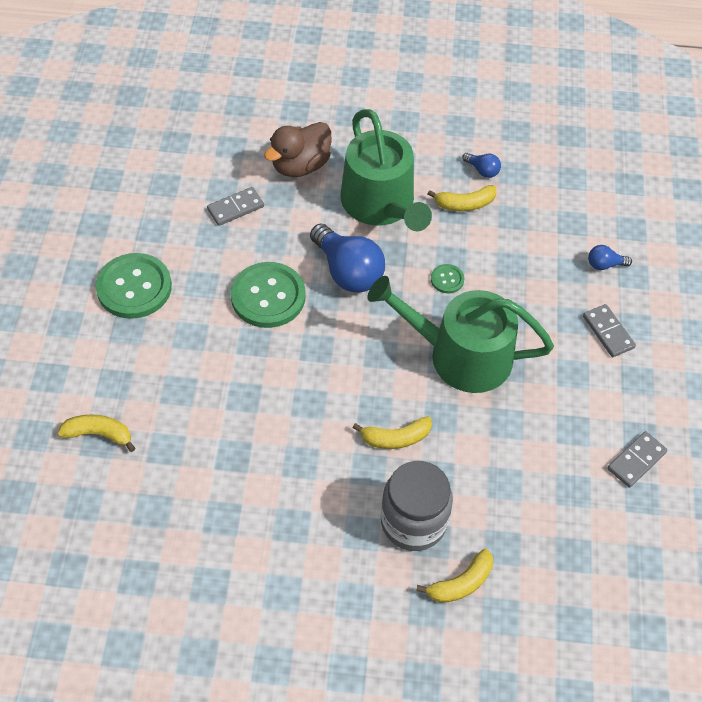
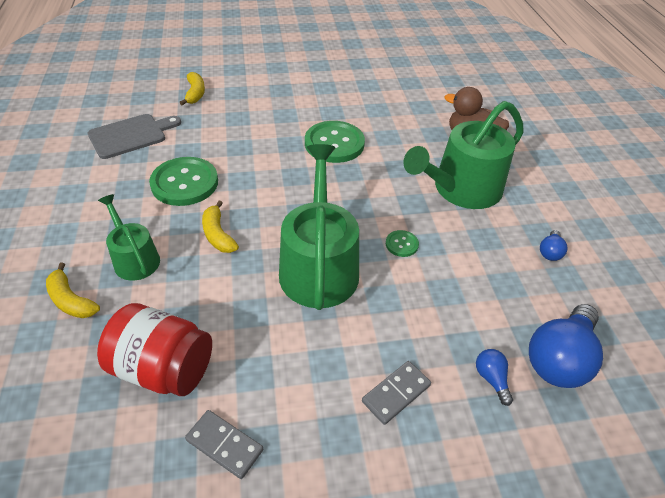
camera: 75 degrees right, 10 degrees down
(134, 287) = (316, 86): green button -> green button (184, 183)
(177, 521) = (131, 135): none -> grey cutting board
(235, 208) = (408, 115): grey domino -> none
(348, 271) = (379, 181): blue light bulb -> blue light bulb (559, 358)
(413, 522) = (134, 258): grey jar -> green watering can
(465, 204) = (499, 244): yellow banana -> none
(557, 501) = (164, 368): none -> red jar

